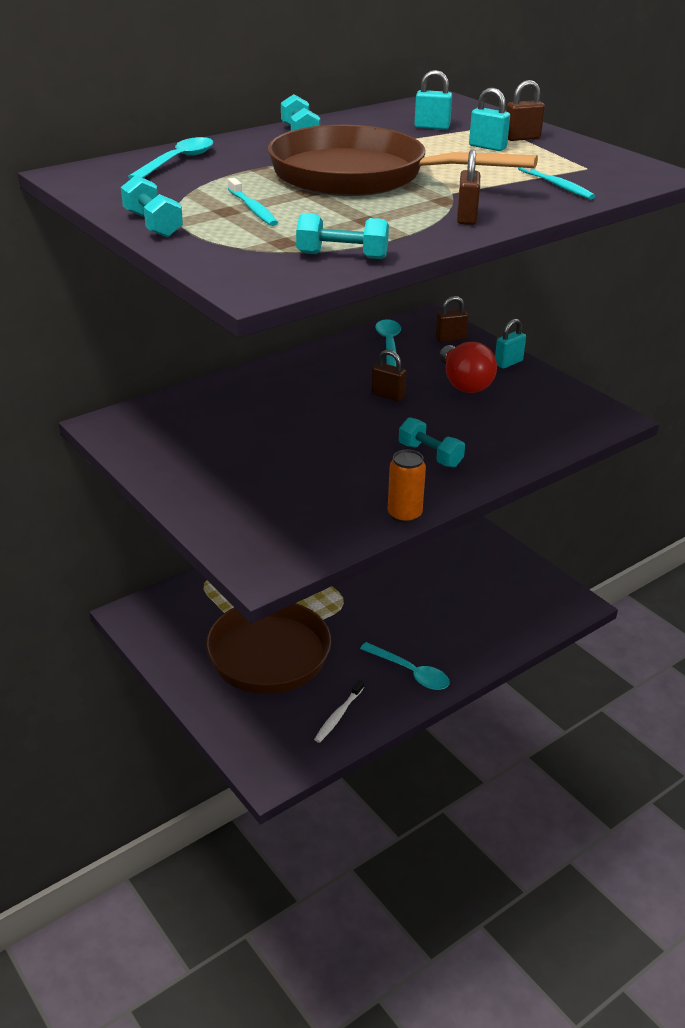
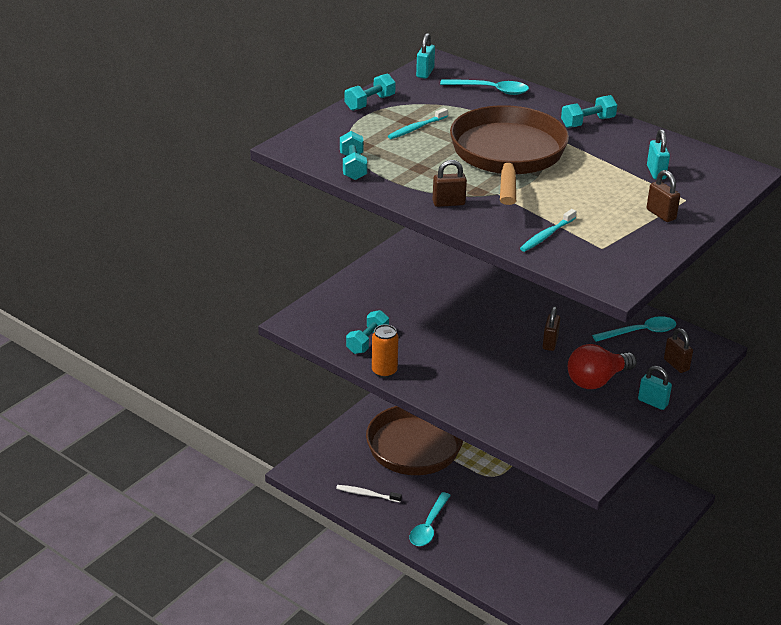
camera: 75 degrees right, 0 degrees up
(430, 455) = (470, 374): turquoise dumbbell -> turquoise dumbbell (367, 341)
(487, 147) = (622, 200): turquoise padlock -> turquoise padlock (425, 73)

